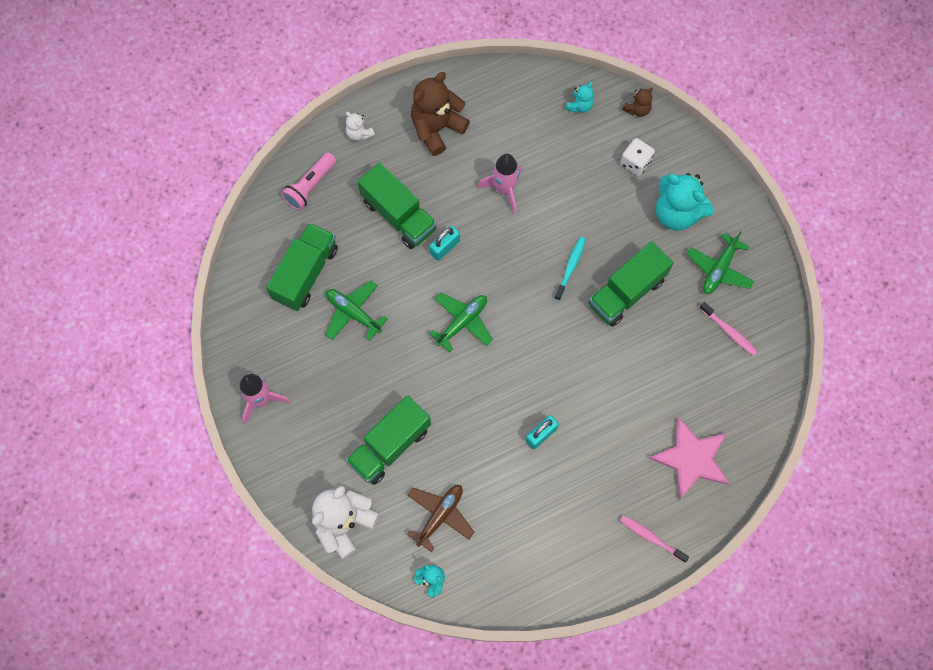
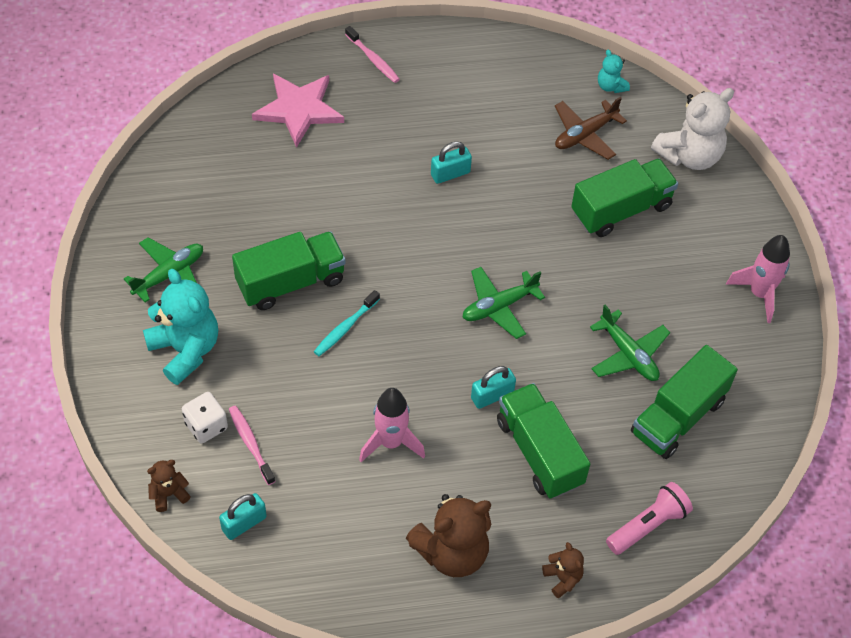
camera: 165 degrees left, 15 degrees down
(359, 133) = (562, 578): white teddy bear -> brown teddy bear
(579, 106) = (244, 523): turquoise teddy bear -> turquoise padlock
(729, 331) = (194, 210): pink toothbrush -> pink toothbrush (250, 444)

